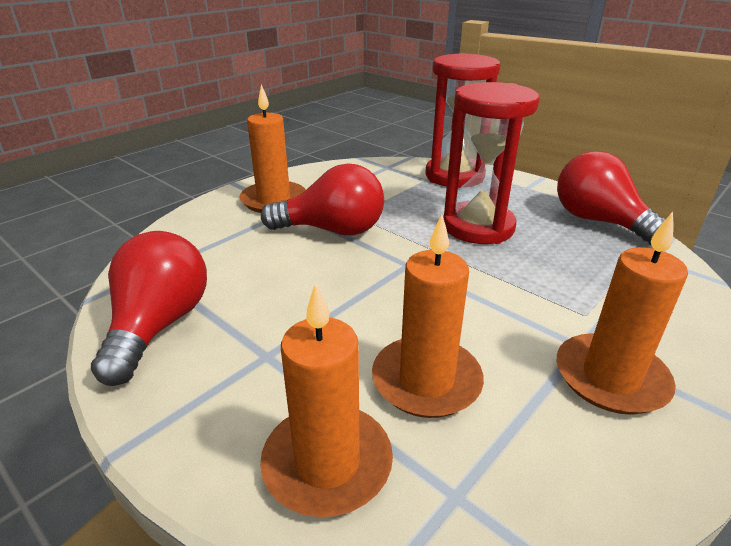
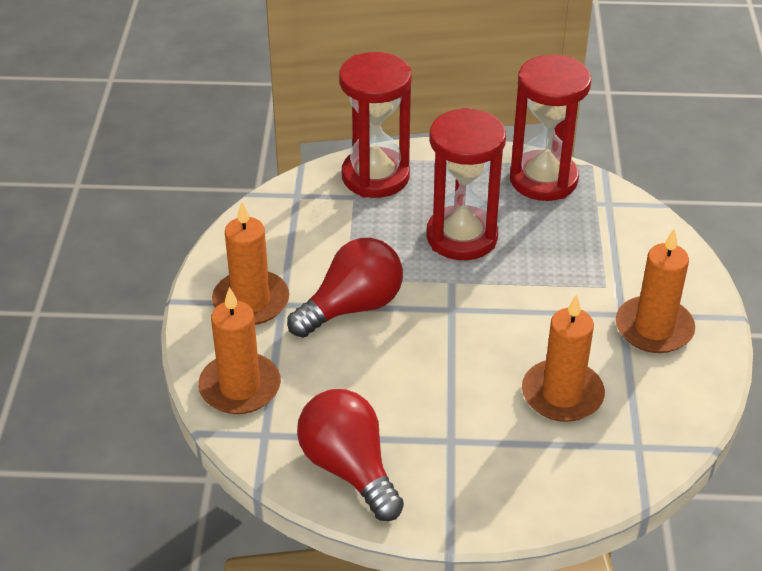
camera: 40 degrees left, 10 degrees up
(327, 463) = (564, 474): orange candle -> orange candle (240, 387)
(599, 221) = (543, 179): red light bulb -> red hourglass

